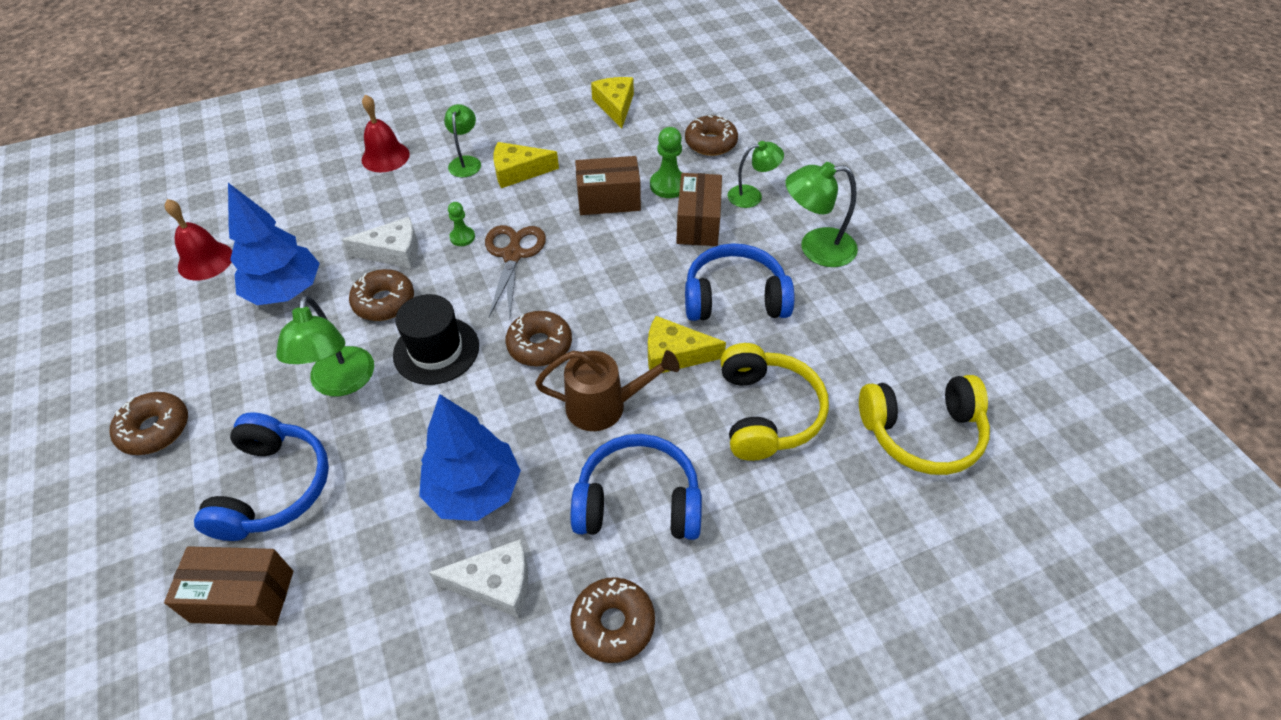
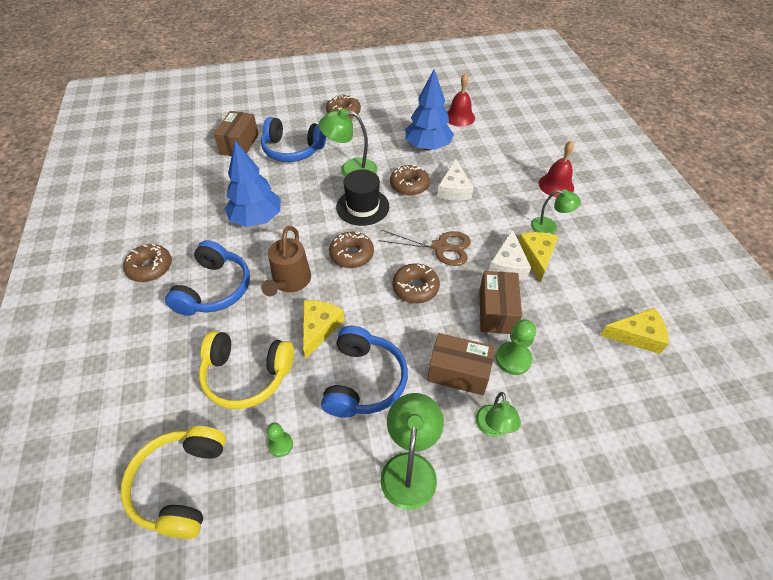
camera: 100 degrees right, 0 degrees up
(462, 237) = (463, 222): green pawn -> green pawn (280, 444)
(495, 584) = (198, 224): white cheese -> white cheese (508, 264)
(710, 143) = (579, 409): brown donut -> brown donut (415, 288)

